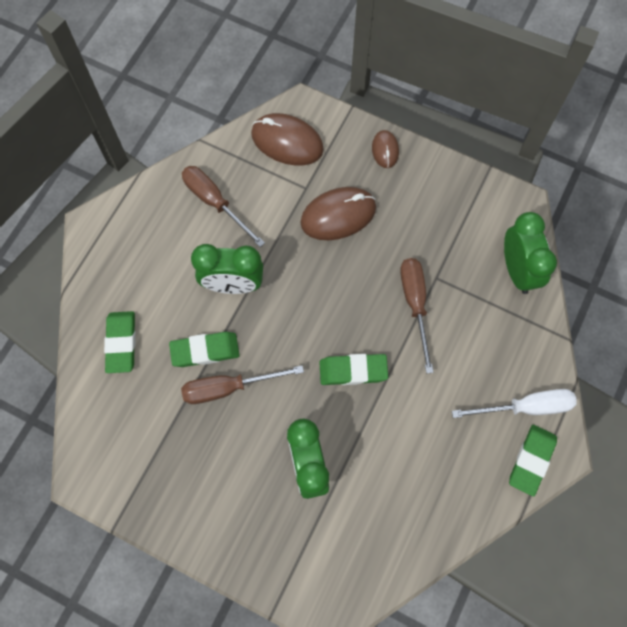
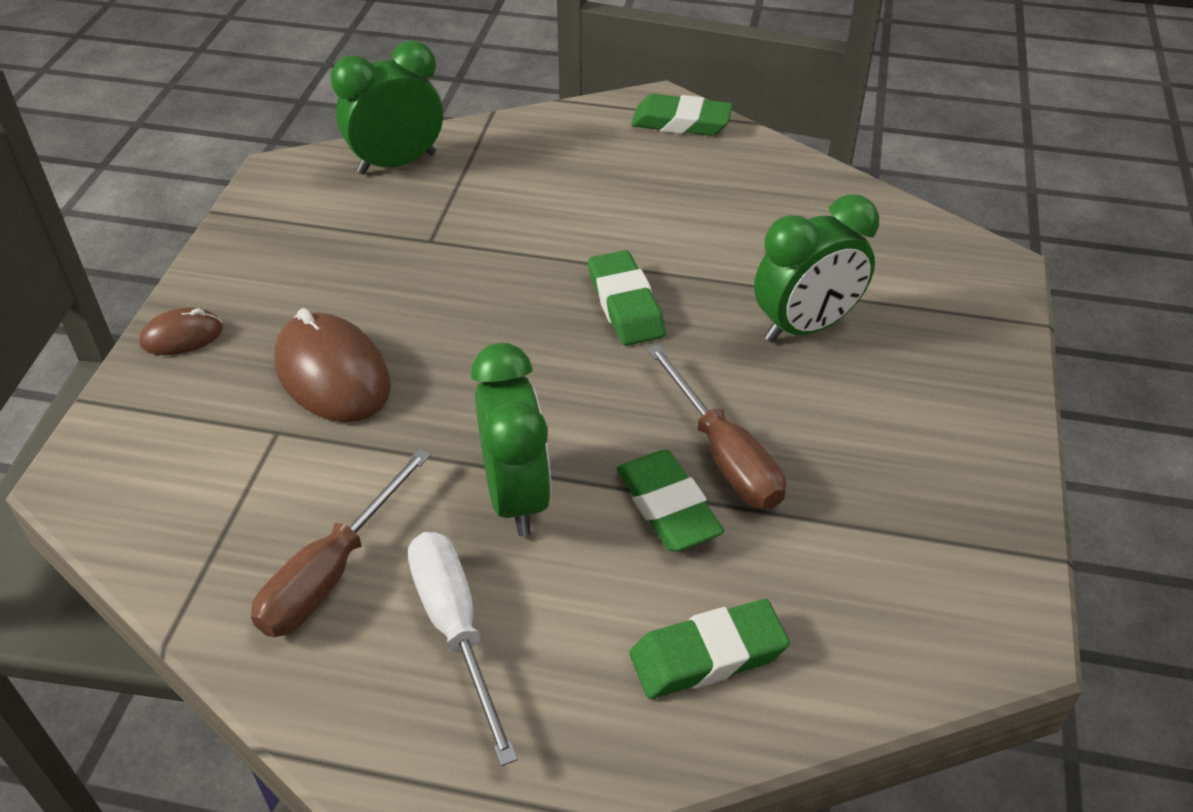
camera: 105 degrees left, 25 degrees down
(287, 142) = (167, 482): brown mouse -> none
(415, 304) = (485, 255): brown screwdriver -> none
(526, 407) = (609, 134): white screwdriver -> white screwdriver (456, 630)

